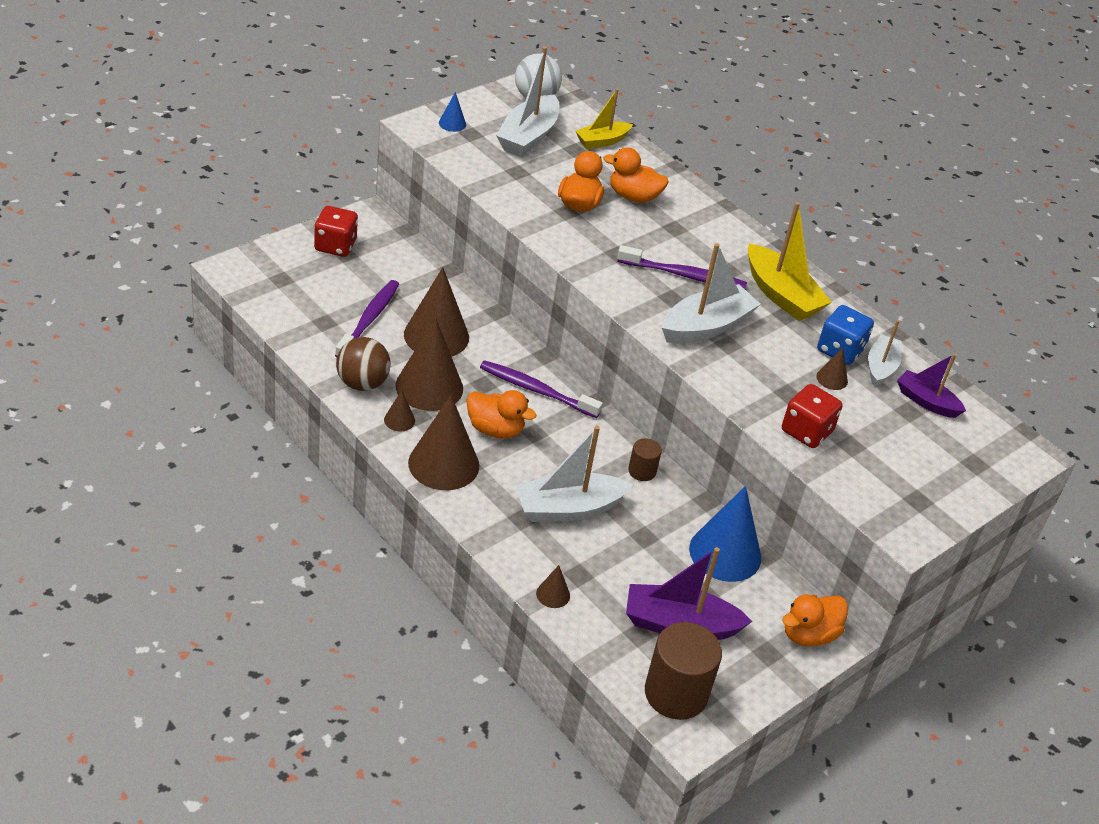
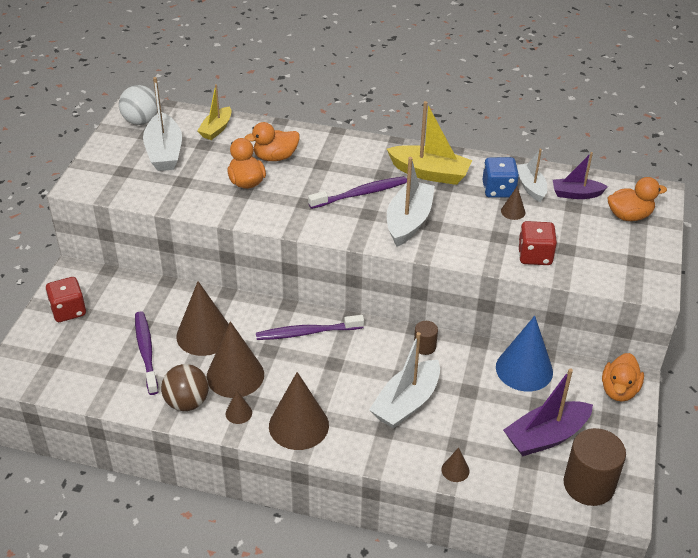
camera: 30 degrees left, 0 degrees up
(452, 123) = (102, 170): blue cone -> none
(495, 429) = (308, 378): orange duck -> orange duck (629, 216)

